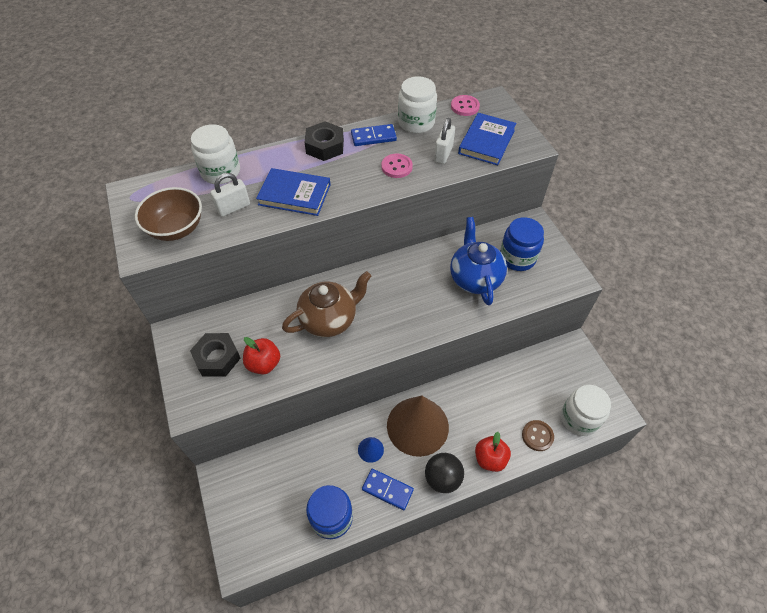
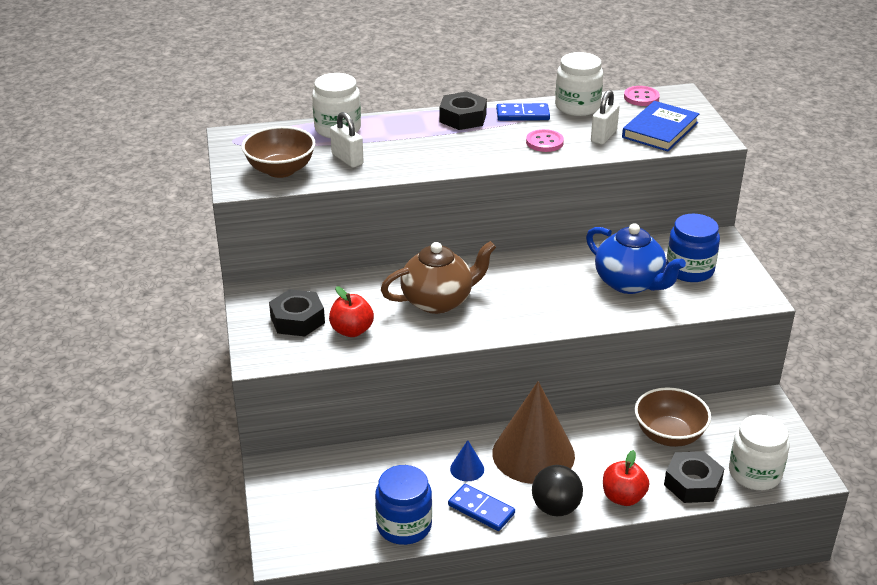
camera: 10 degrees right, 20 degrees down
(233, 208) = (347, 159): white padlock -> white padlock turned 75 degrees clockwise
(294, 194) = (419, 155): blue book -> none
(475, 278) = (629, 283): blue teapot -> blue teapot turned 135 degrees clockwise
(512, 390) = (669, 435): none -> brown bowl
(537, 436) = (692, 483): brown button -> black nut

